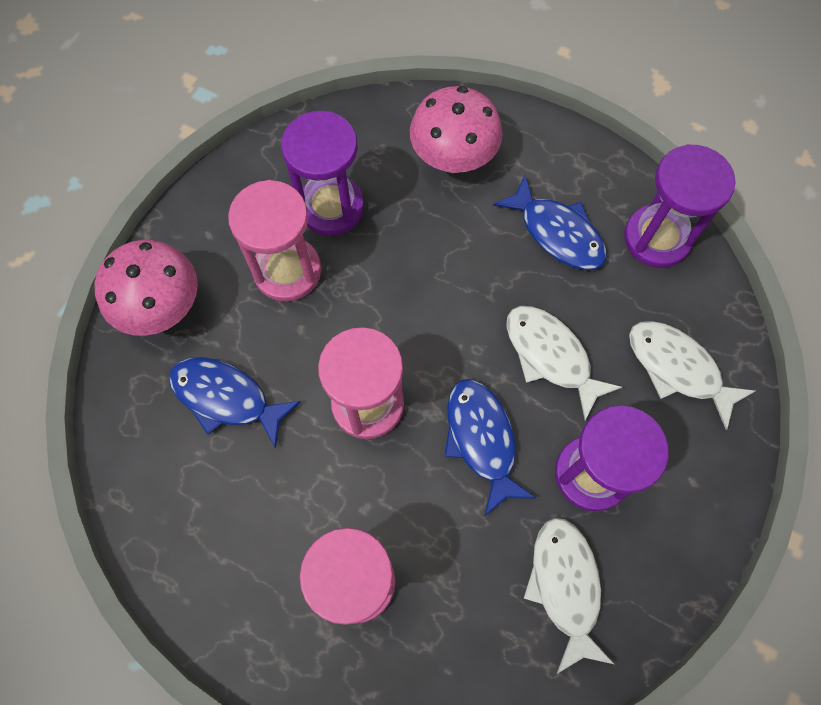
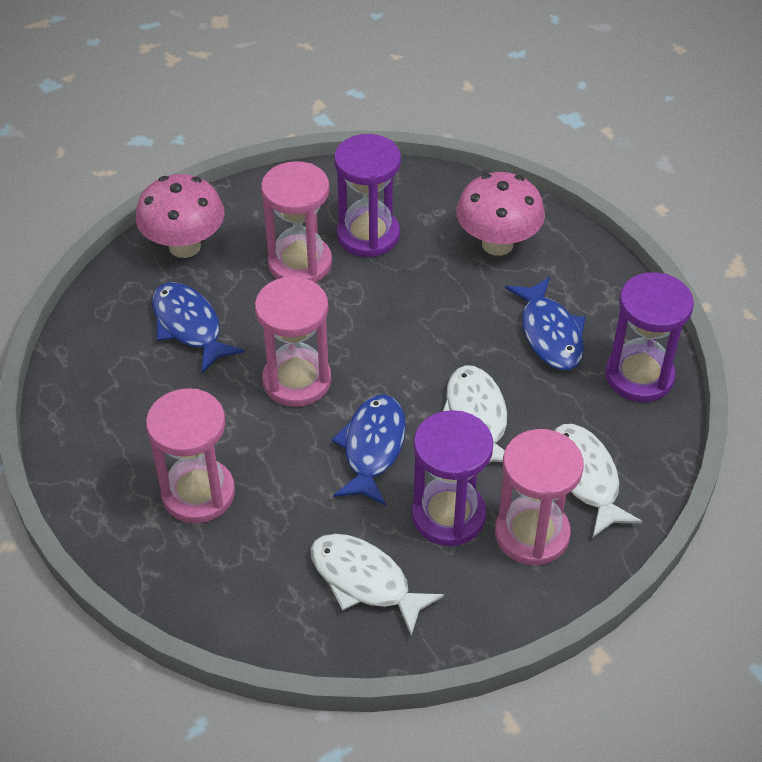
camera: 30 degrees right, 20 degrees down
(565, 586) = (365, 581): white fish -> white fish turned 75 degrees counterclockwise
(671, 452) = (532, 534): none -> pink hourglass

